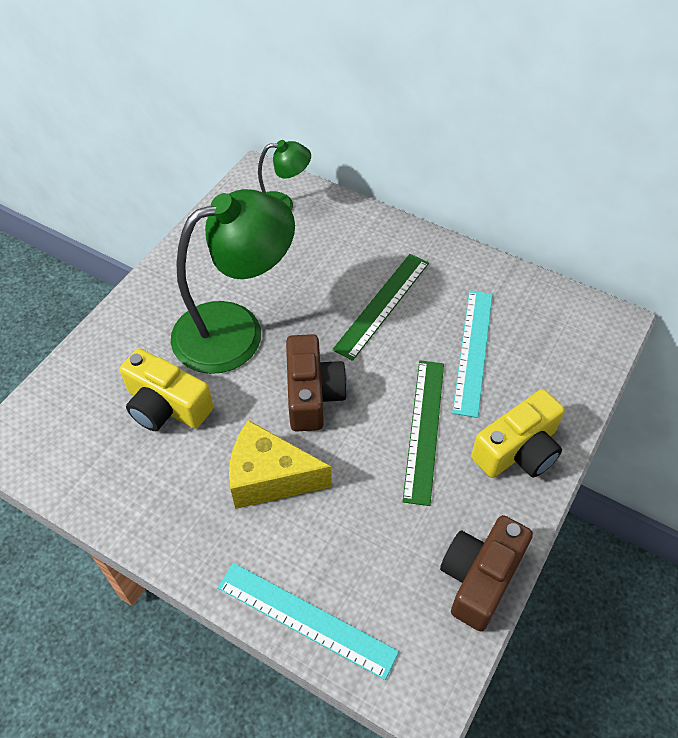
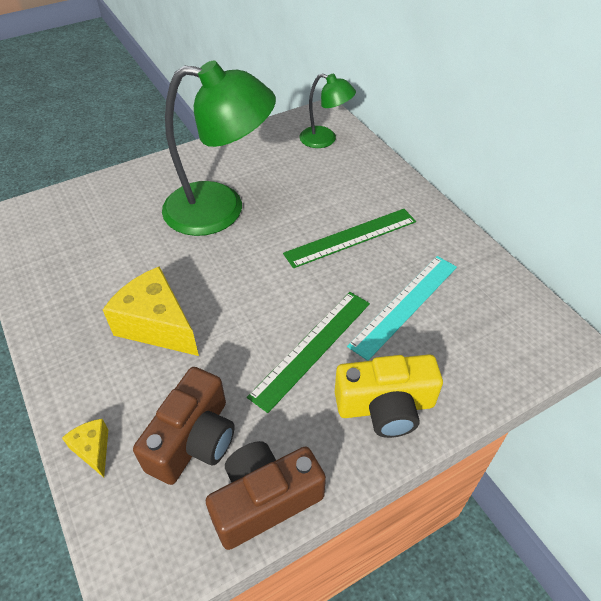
camera: 30 degrees right, 5 degrees down
(166, 406) = (128, 240): yellow camera -> none
(306, 619) = (93, 450): turquoise ruler -> yellow cheese
(312, 394) = (240, 279): brown camera -> brown camera (193, 440)

